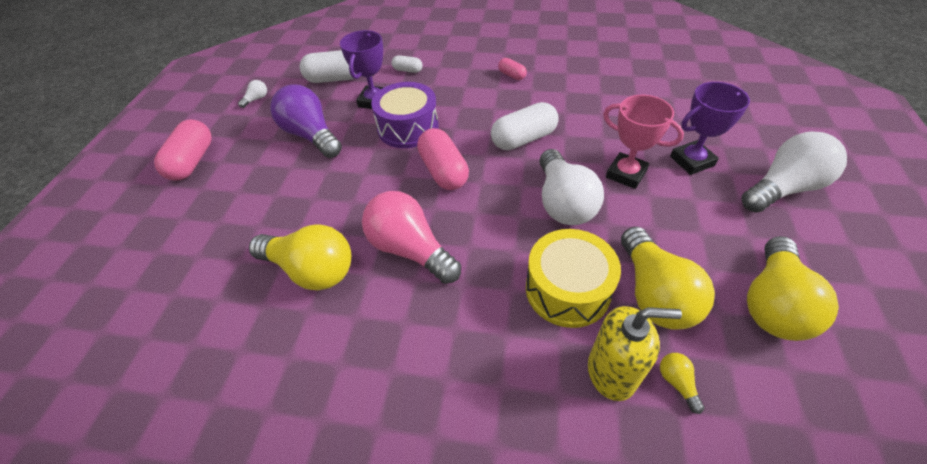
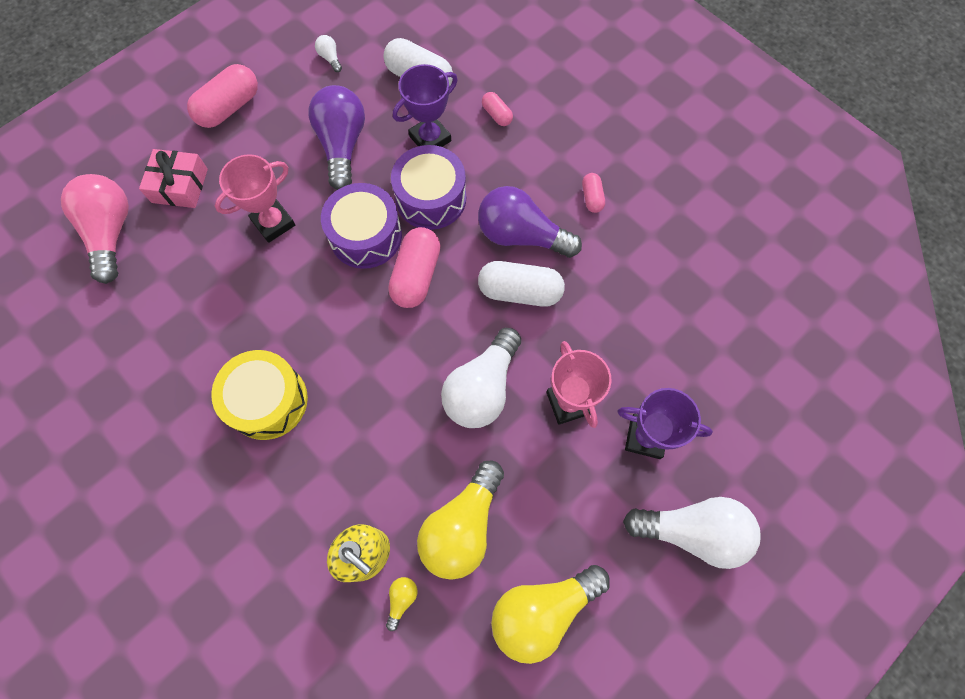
camera: 35 degrees right, 20 degrees up
(184, 229) = (179, 185): none -> pink gift
(256, 99) = (330, 58): white light bulb -> white light bulb turned 105 degrees counterclockwise
(296, 205) = (273, 223): none -> pink trophy
(311, 270) = (240, 300): yellow light bulb -> none
(381, 172) = (365, 236): none -> purple drum
(408, 70) = (497, 115): white capsule -> pink capsule
(410, 249) = (322, 337): pink light bulb -> pink light bulb (111, 233)
(490, 113) = (521, 235): none -> purple light bulb
(567, 289) = (402, 469): yellow drum -> yellow drum (268, 401)

